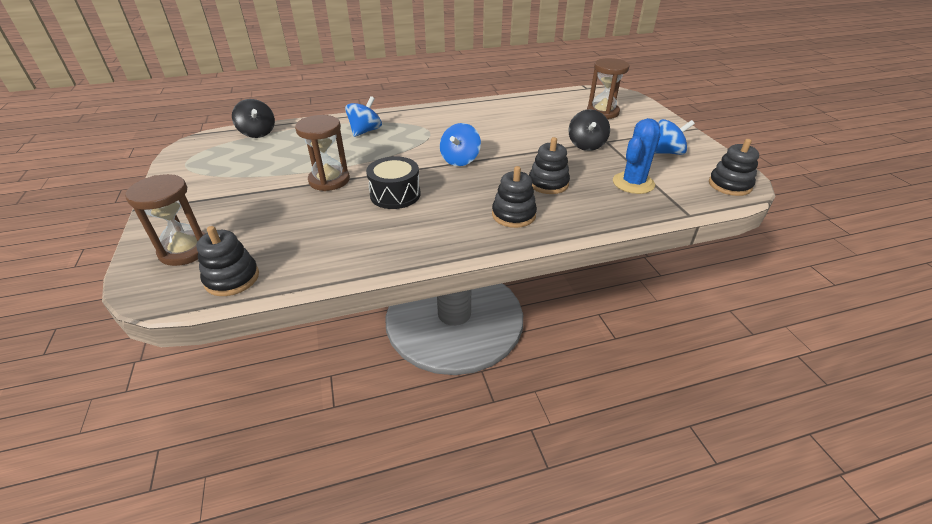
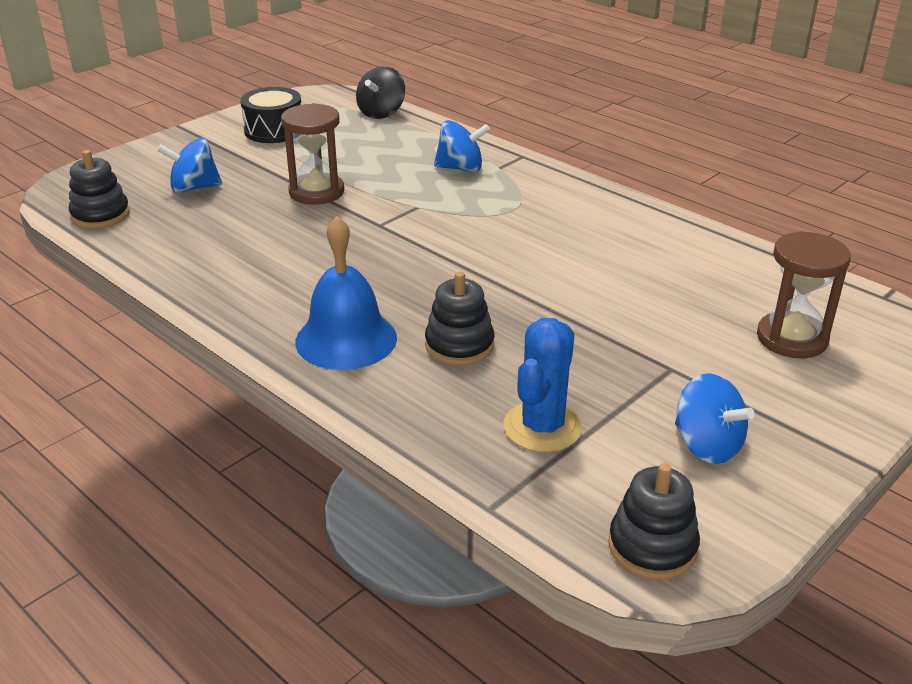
camera: 60 degrees right, 5 degrees down
(185, 250) = (129, 176): brown hourglass -> none
(395, 194) = (322, 242): black drum -> black drum (274, 130)
(460, 160) = (455, 257): blue spinning top -> blue spinning top (194, 188)
(513, 215) = (346, 339): black stacking toy -> blue bell
(586, 145) = (630, 351): black spinning top -> none
(633, 183) = (542, 427): blue cactus -> blue cactus turned 75 degrees counterclockwise

